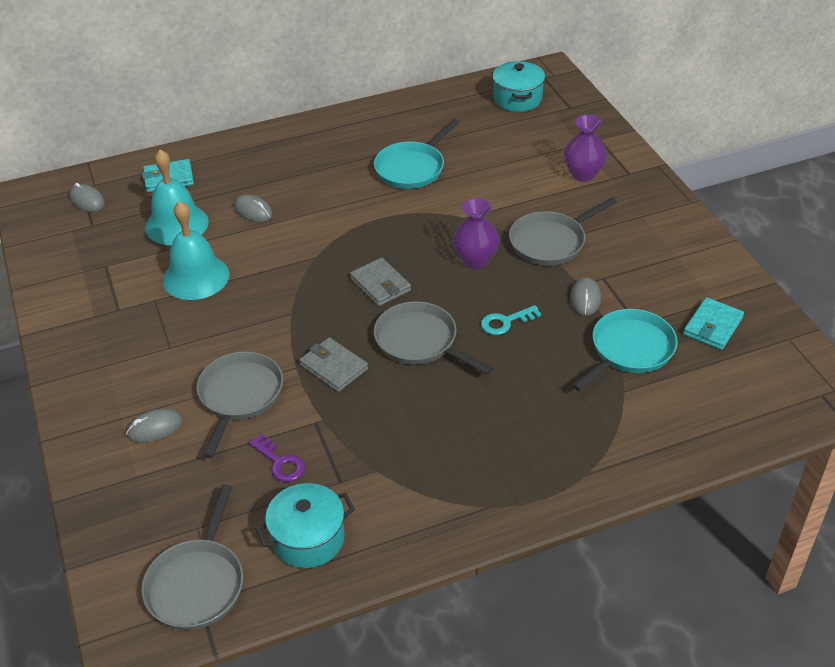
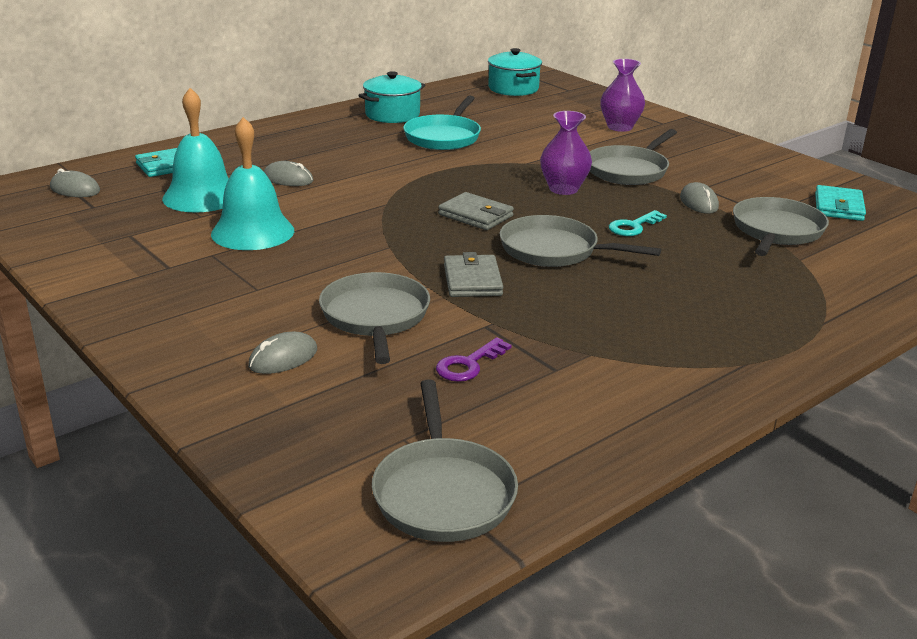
camera: 20 degrees left, 15 degrees down
(280, 462) = (469, 364): purple key -> purple key turned 105 degrees clockwise
(308, 538) = (557, 425): turquoise pot -> turquoise pot (392, 115)
(334, 367) = (472, 280): grey wallet -> grey wallet turned 60 degrees clockwise
(629, 350) = (776, 231): turquoise pan -> grey pan

